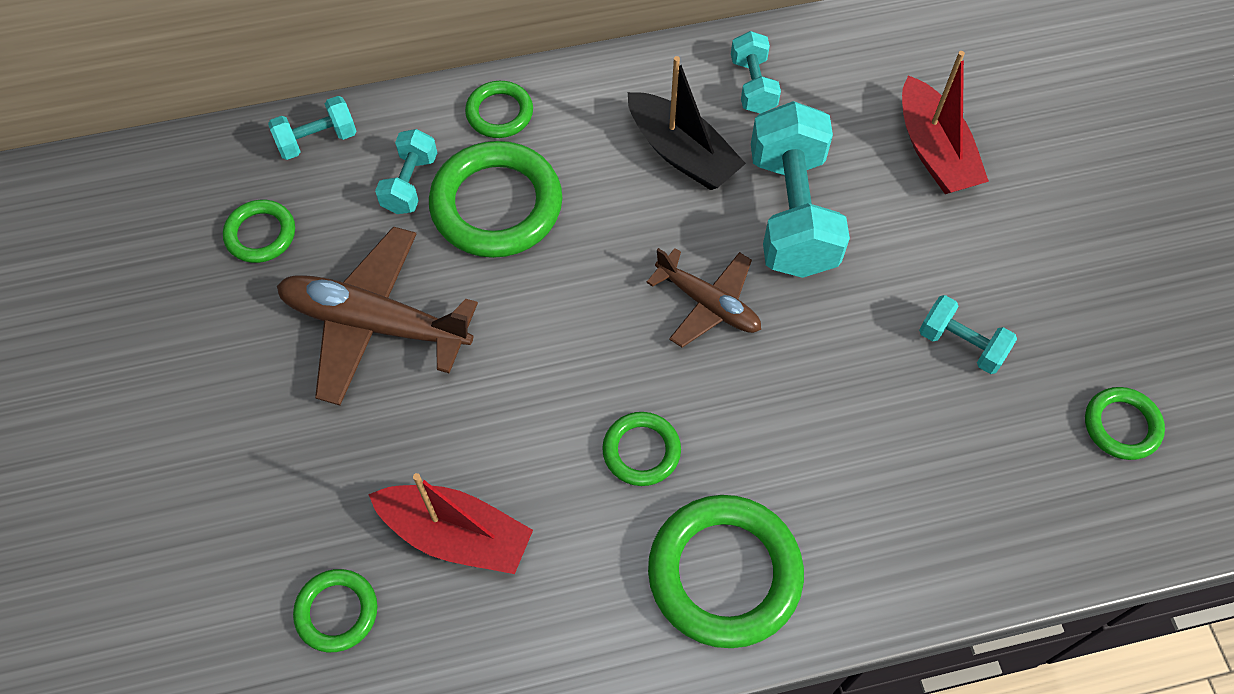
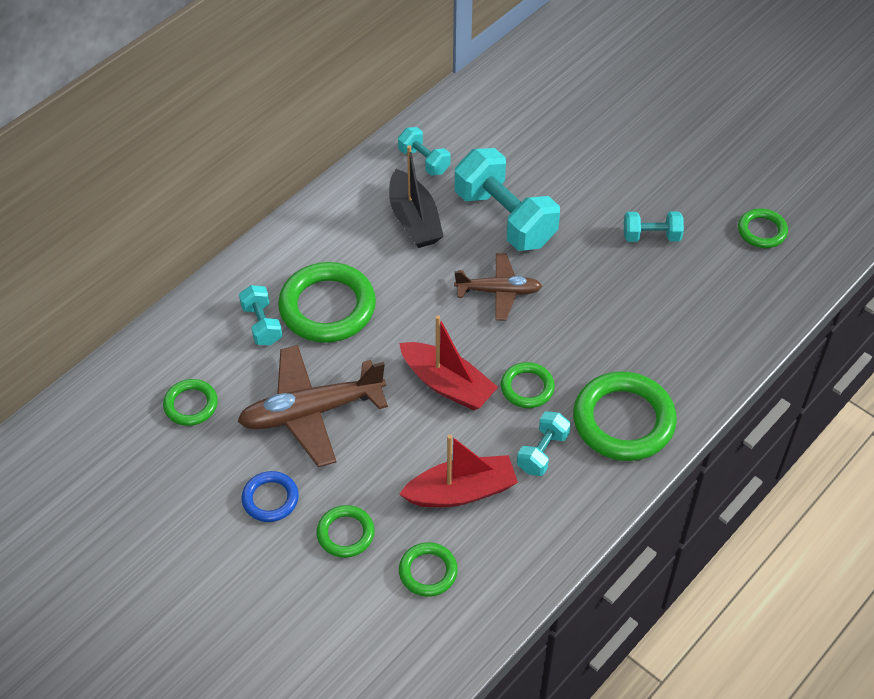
camera: 35 degrees left, 10 degrees down
(247, 401) = (270, 499): none -> blue ring
(317, 140) = (177, 332): turquoise dumbbell -> turquoise dumbbell (542, 452)
(499, 113) = (282, 255): green ring -> green ring (345, 533)
(682, 153) = (414, 220): black boat -> black boat turned 60 degrees clockwise
(934, 151) = (556, 144): red boat -> red boat (447, 384)

